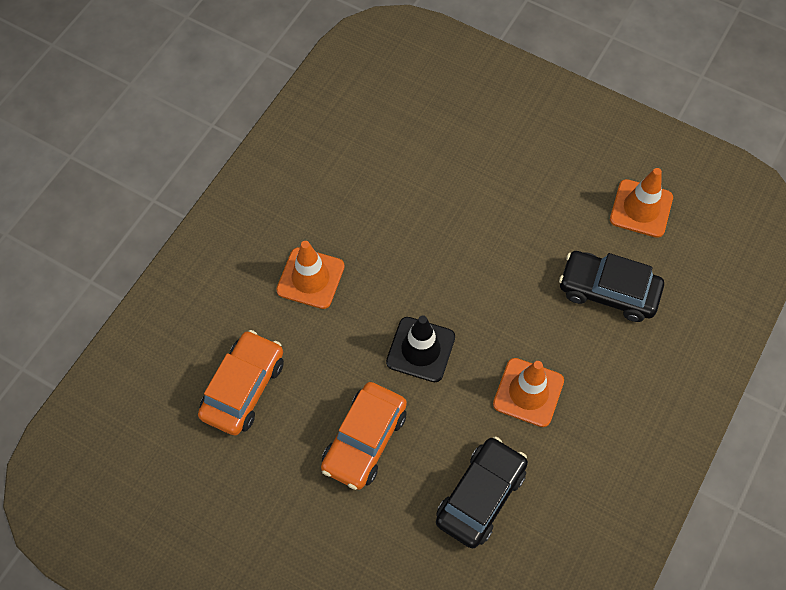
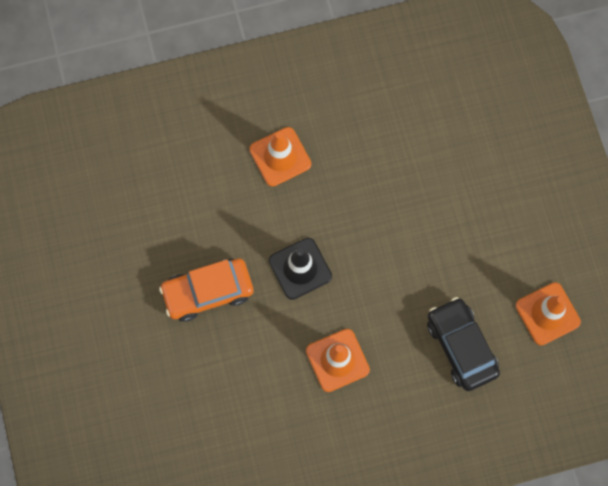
camera: 45 degrees right, 10 degrees up
(243, 388) = (170, 190): orange car -> none
(480, 496) = (241, 393): black car -> none

